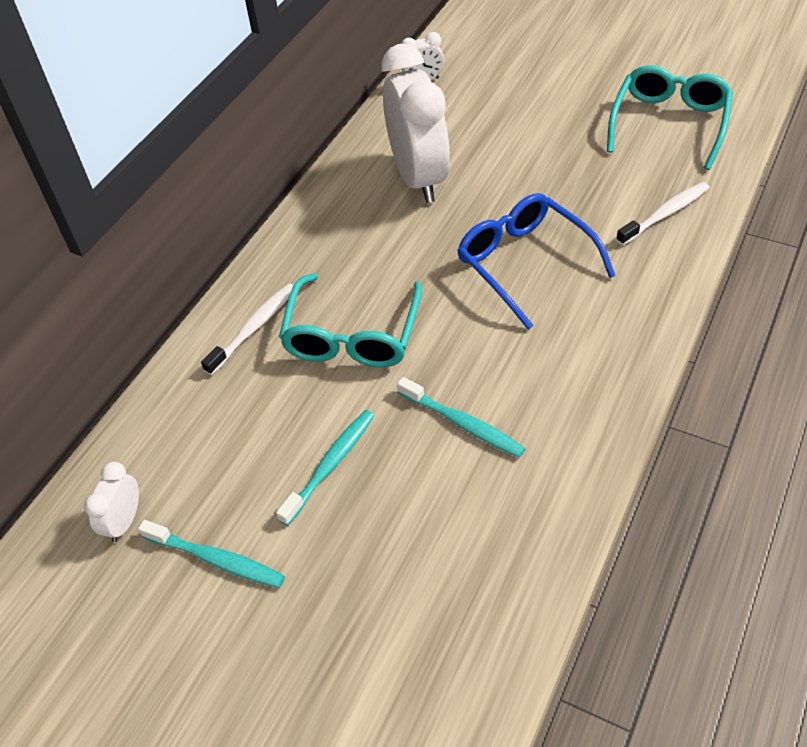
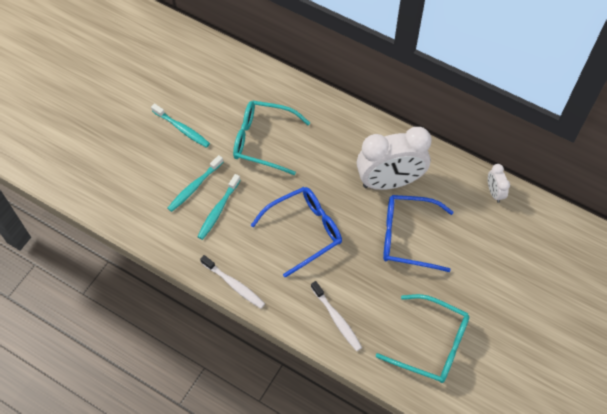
camera: 90 degrees right, 10 degrees up
(124, 521) = (169, 51): white clock -> none
(216, 559) = (142, 85): turquoise toothbrush -> turquoise toothbrush (218, 210)
(254, 328) = (276, 97): white toothbrush -> white toothbrush (234, 284)
(510, 154) = (408, 237): none -> blue glasses

